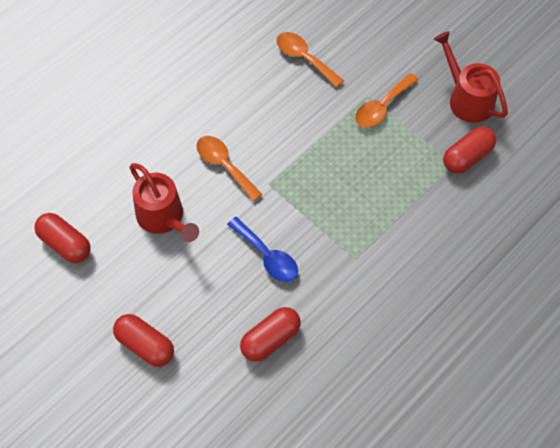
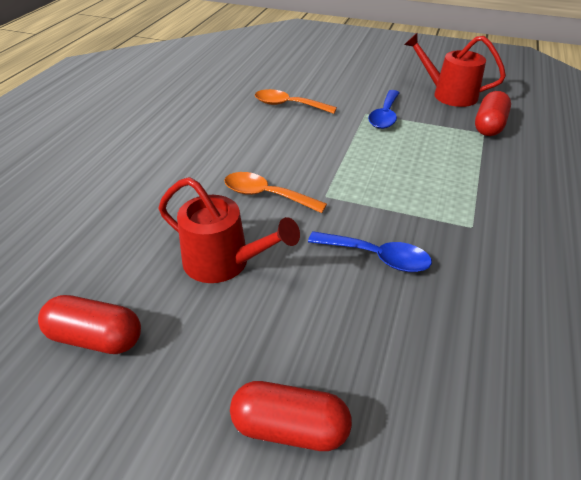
camera: 25 degrees left, 20 degrees down
(270, 339) = (456, 343): red capsule -> none
(381, 107) = (385, 116): orange spoon -> blue spoon

